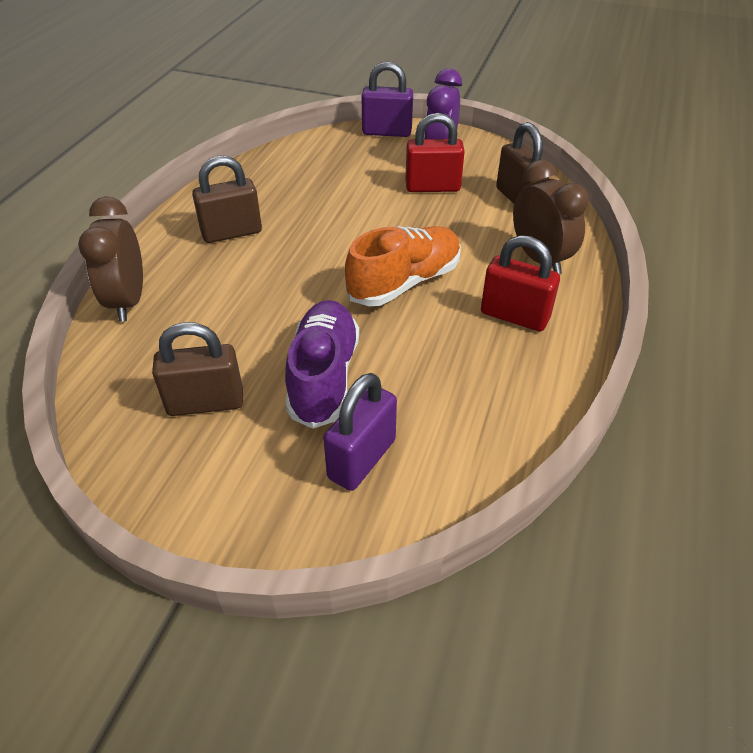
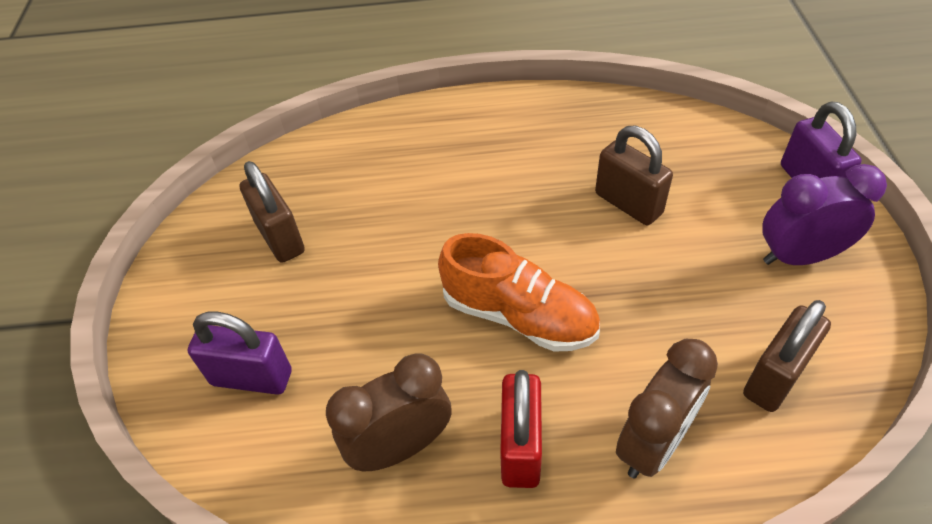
camera: 70 degrees right, 5 degrees up
(128, 301) = (378, 130): brown clock -> brown clock (400, 447)
(232, 233) = (512, 146): brown padlock -> brown padlock (628, 204)
(324, 376) = (344, 305): purple shoe -> none
(432, 187) = (724, 274): red padlock -> none

